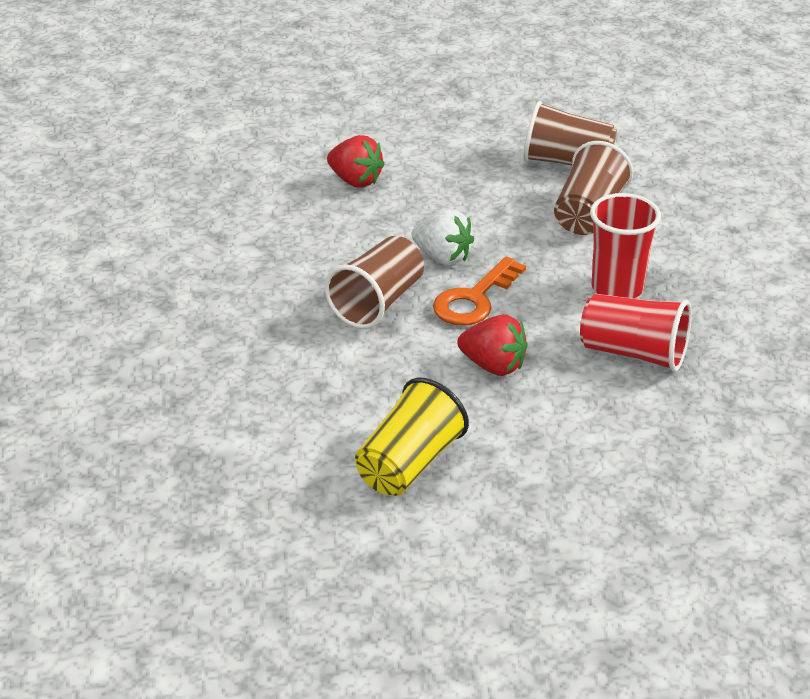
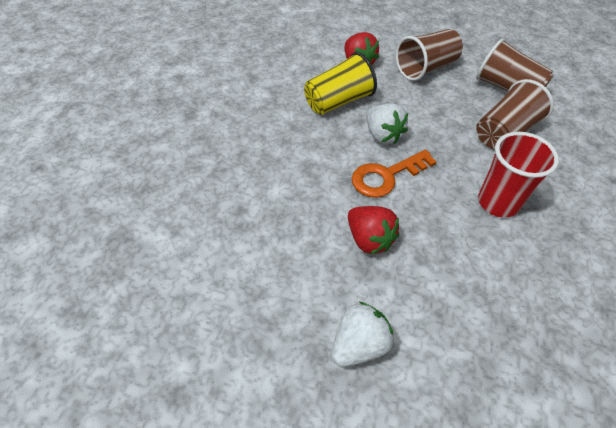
camera: 25 degrees right, 15 degrees up
(377, 303) = (319, 157): brown cup -> brown cup (426, 68)
(409, 463) = (258, 307): yellow cup -> yellow cup (338, 101)
(540, 457) = (359, 344): none -> white strawberry
(634, 353) = (485, 268): red cup -> none

